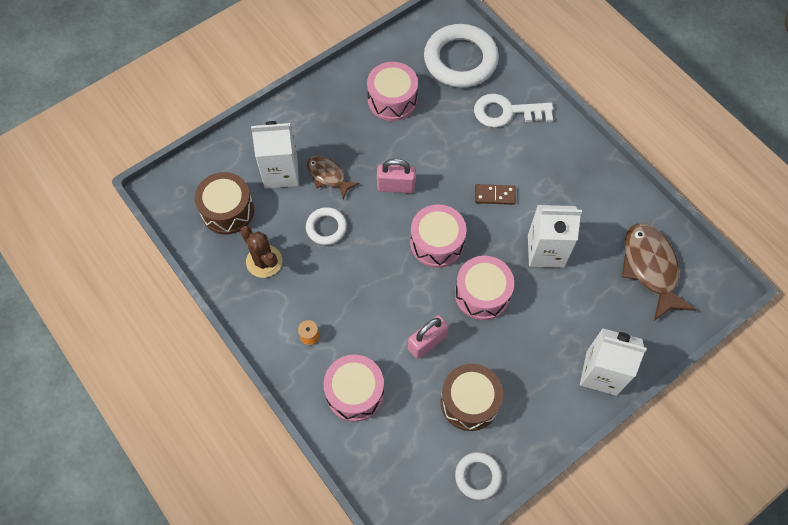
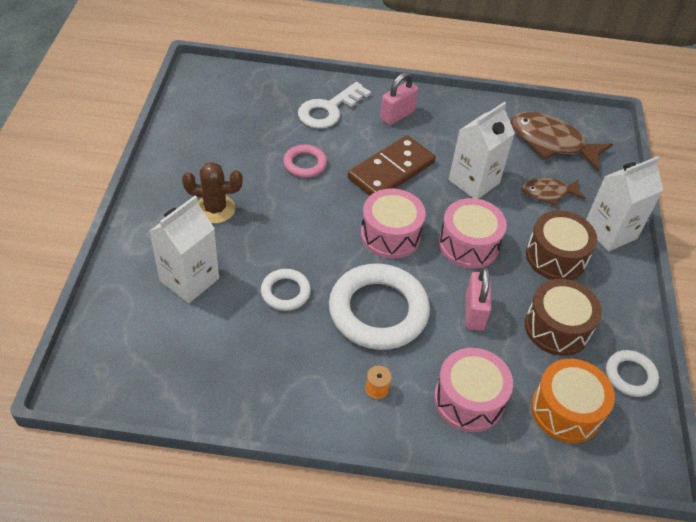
camera: 50 degrees left, 15 degrees down
(227, 210) = (173, 349): brown drum -> brown drum (556, 257)
(264, 261) = (261, 363): brown cactus -> brown cactus (215, 209)
(328, 176) = (238, 251): brown fish -> brown fish (548, 193)
(392, 100) = (225, 158): pink drum -> none
(396, 186) = (307, 218): pink padlock -> pink padlock (397, 115)
(406, 455) = (566, 410): none -> orange drum
(440, 144) = (305, 164): none -> pink ring
(460, 60) = (248, 96): white ring -> white ring (378, 311)
(494, 195) = (391, 171): brown domino -> brown domino, size x1.96

